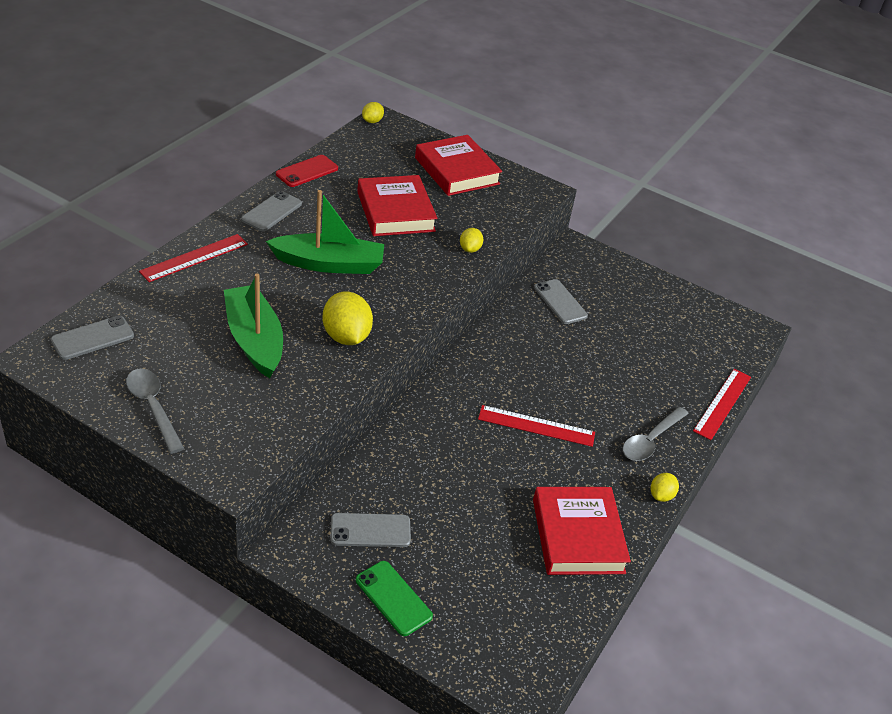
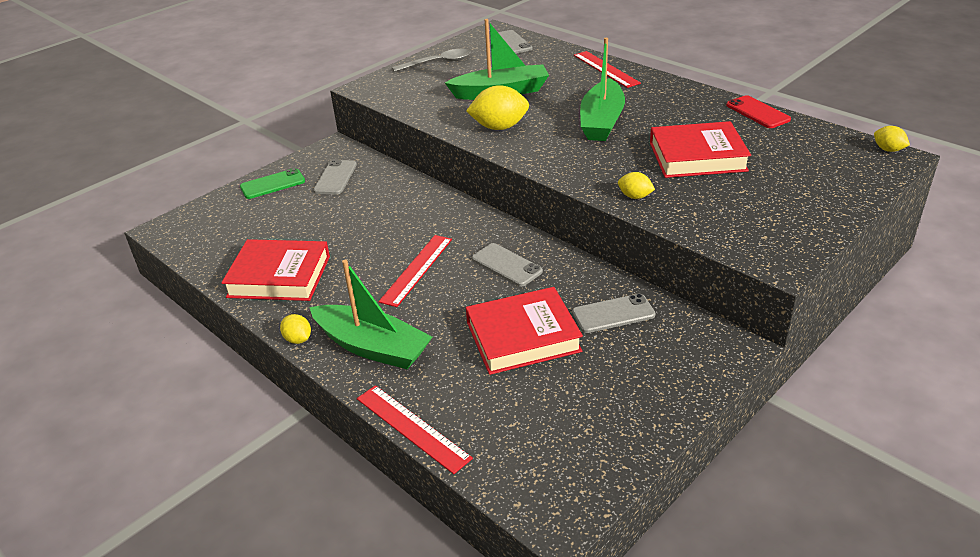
camera: 110 degrees right, 5 degrees down
(272, 212) = (680, 97): grey phone -> grey phone (506, 265)
(456, 171) = (798, 199): red book -> red book (523, 336)
(650, 440) = (372, 347): grey spoon -> green boat

